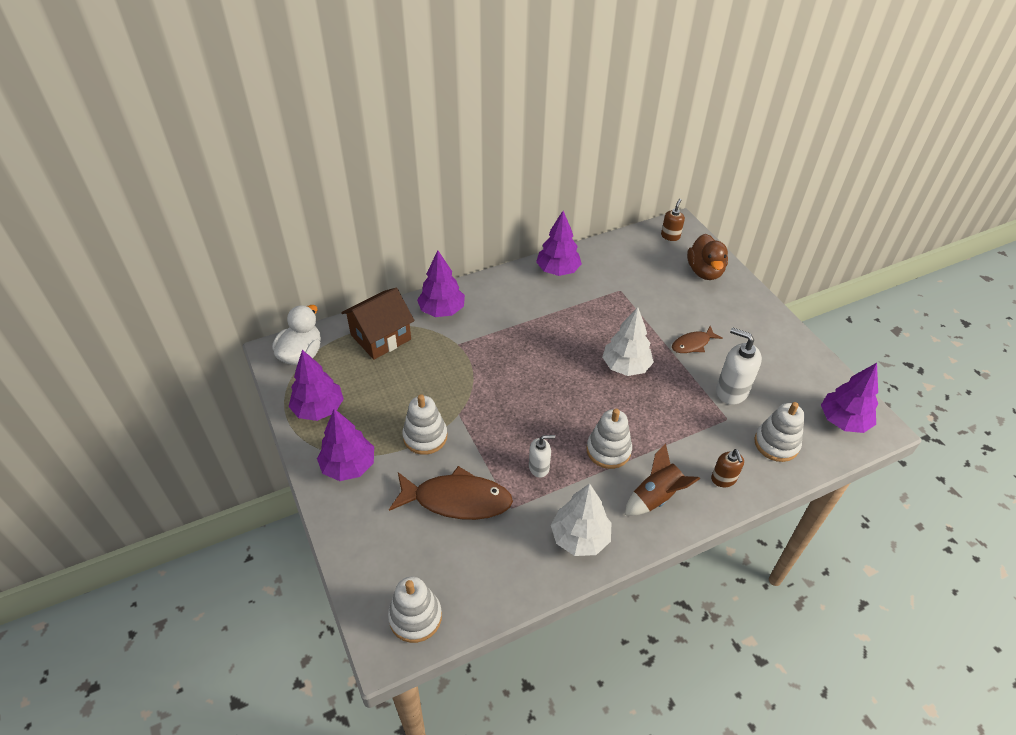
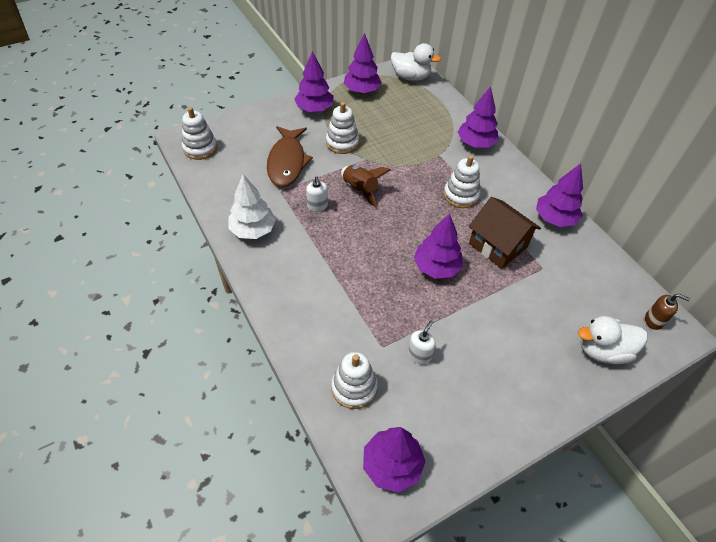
camera: 85 degrees right, 5 degrees up
(381, 337) = (437, 113): brown house -> brown house (498, 245)
(608, 450) = (337, 250): white stacking toy -> white stacking toy (461, 195)
(626, 366) = (436, 267): white tree -> purple tree
(656, 497) = (290, 281): brown rocket -> brown rocket (360, 190)
(692, 344) = (479, 326): brown fish -> none
(704, 271) = (602, 350): brown duck -> white duck
(723, 479) = (309, 334): brown soap dispenser -> none
(731, 391) = (419, 355): white soap dispenser -> white soap dispenser, size x0.60

